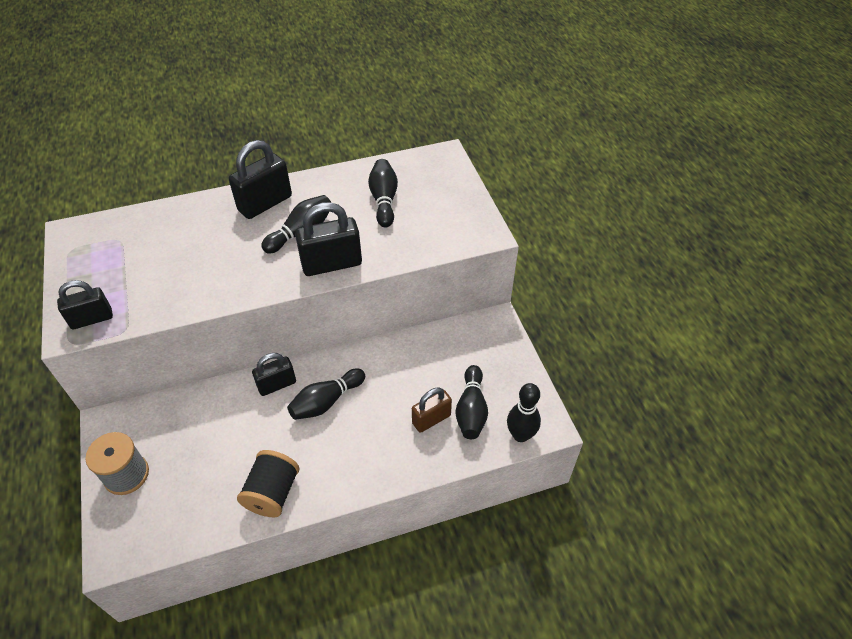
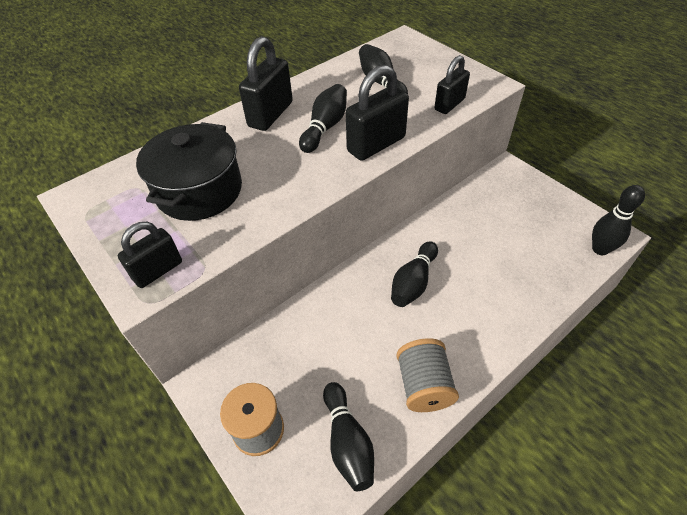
camera: 20 degrees left, 0 degrees up
(162, 259) = (199, 191): none -> black pot
(272, 493) = (424, 385): black spool -> grey spool
(277, 385) = (356, 284): black padlock -> black padlock (449, 104)
(431, 419) = (517, 263): brown padlock -> none
(471, 410) = (544, 244): black bowling pin -> black bowling pin (348, 442)

